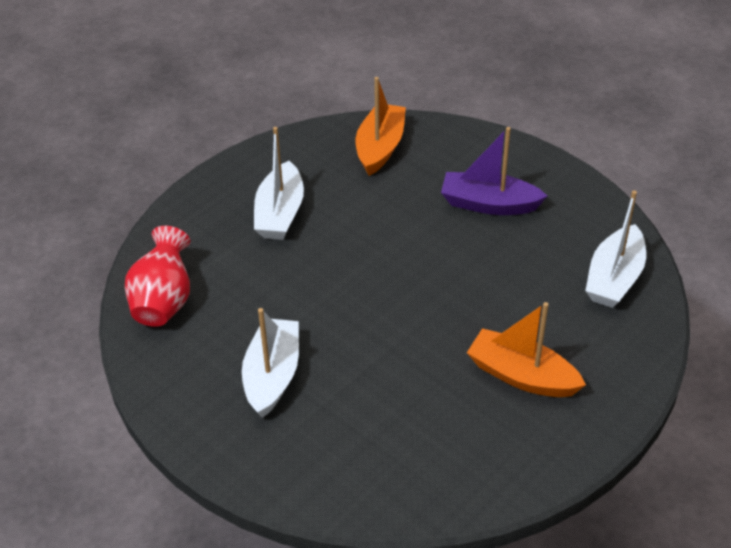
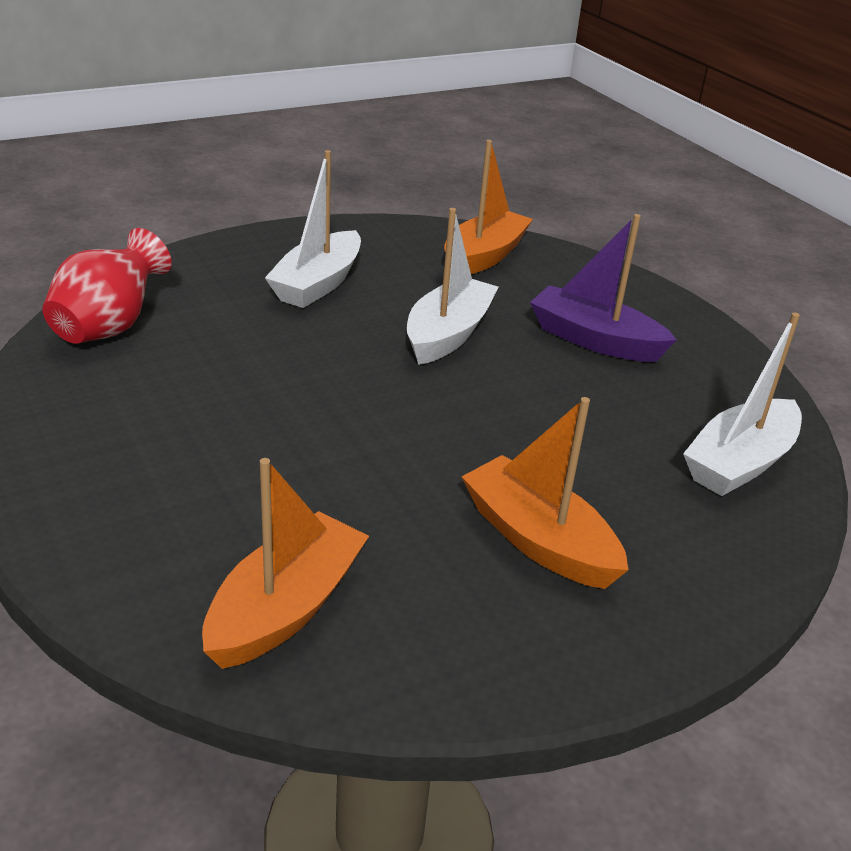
camera: 15 degrees right, 10 degrees down
(272, 375) = (182, 438): white boat -> white boat (448, 334)
(405, 470) = (286, 608): none -> orange boat

